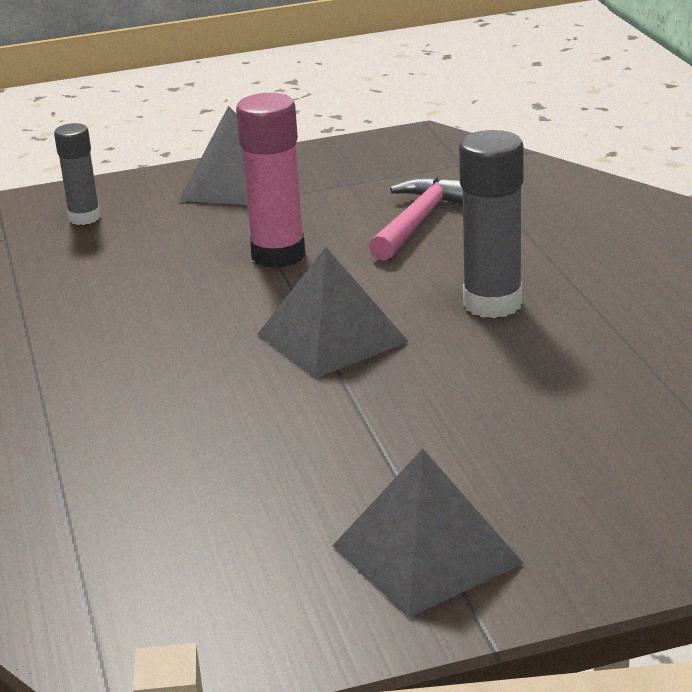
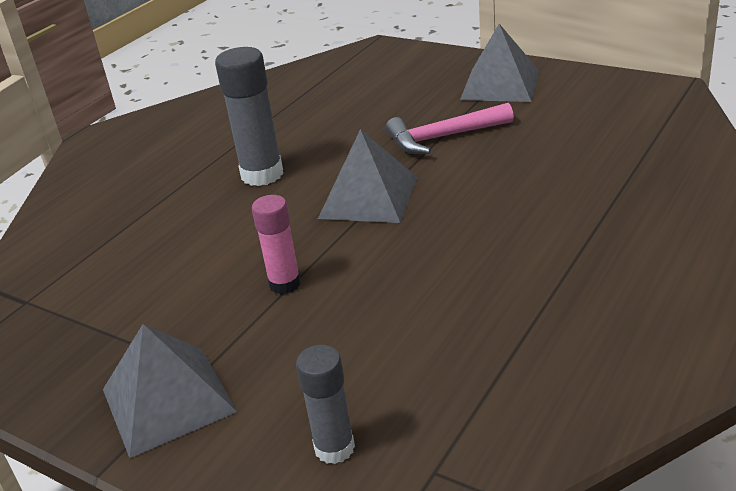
camera: 130 degrees left, 5 degrees up
(278, 255) = (285, 284): pink glue stick -> pink glue stick, size x0.63
(419, 221) = (164, 259): pink hammer -> pink hammer (443, 137)

